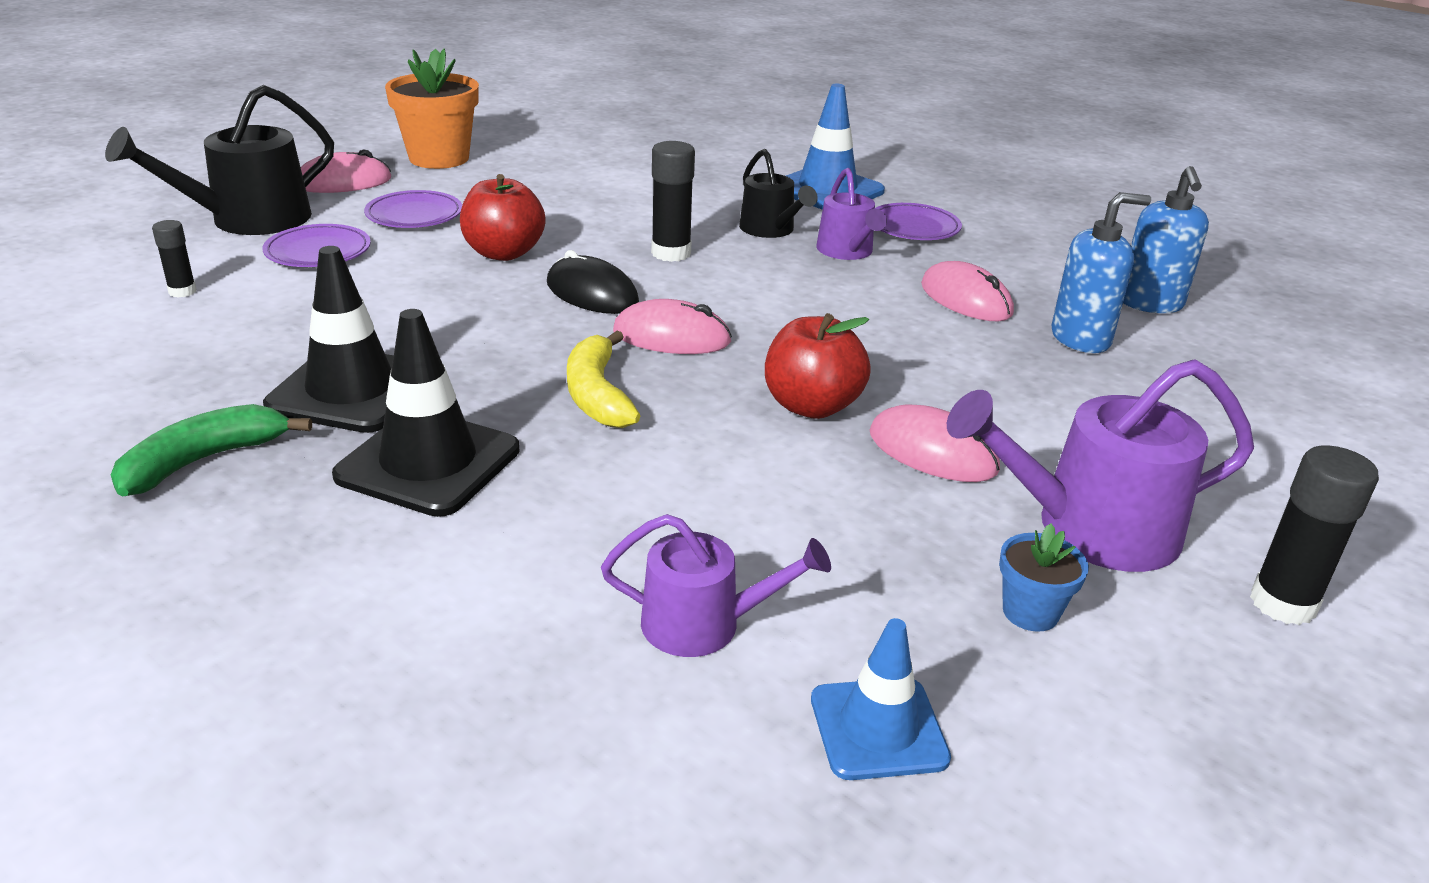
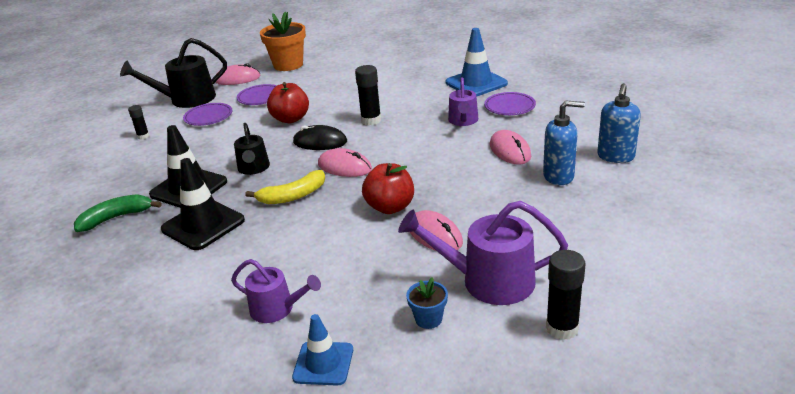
camera: 20 degrees right, 0 degrees up
(592, 293) = (320, 142): black mouse -> black mouse turned 45 degrees counterclockwise
(597, 395) = (293, 196): yellow banana -> yellow banana turned 120 degrees counterclockwise
(770, 229) = (430, 107): black watering can -> black watering can (253, 168)

